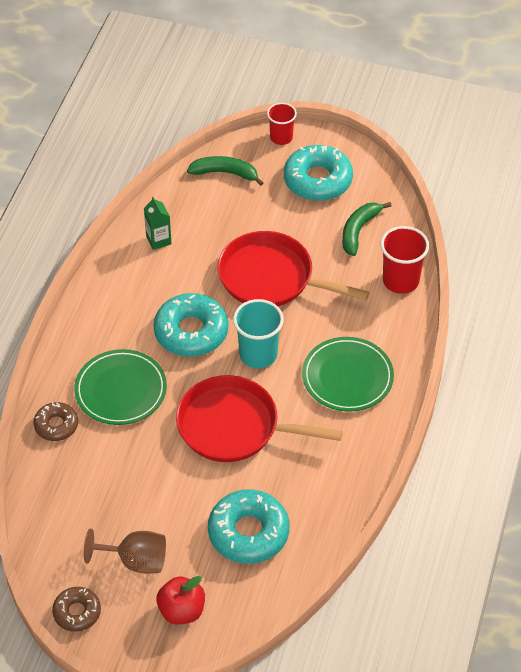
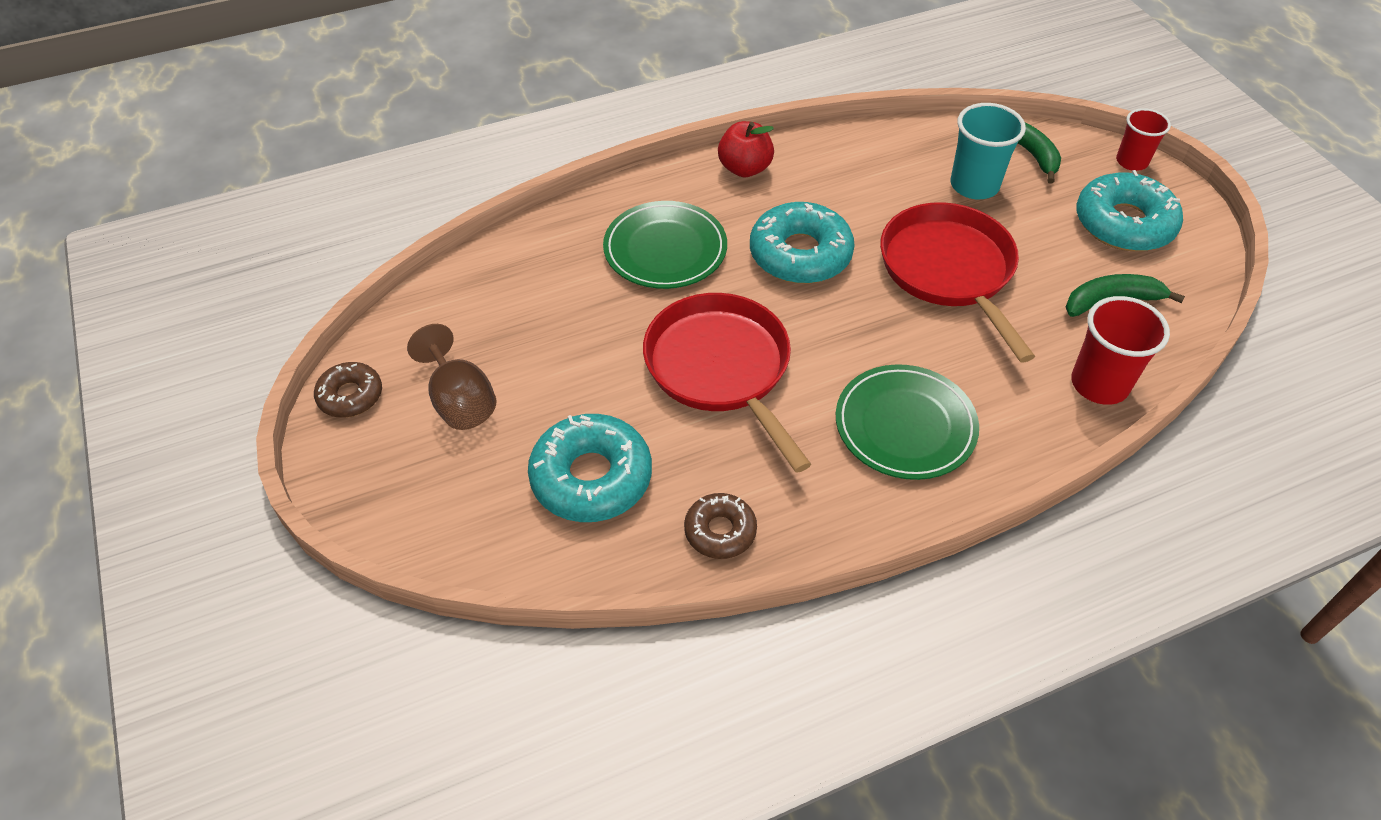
camera: 50 degrees right, 0 degrees up
(56, 425) = (570, 231): brown donut -> brown donut (720, 531)
(158, 240) = (879, 159): green carton -> none
(181, 611) = (428, 486): red apple -> red apple (745, 168)
(258, 354) = (838, 326): turquoise cup -> turquoise cup (974, 185)

